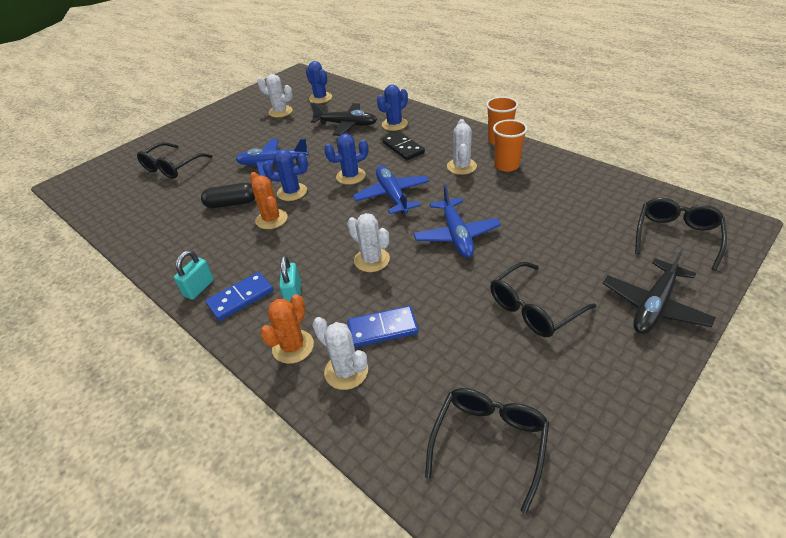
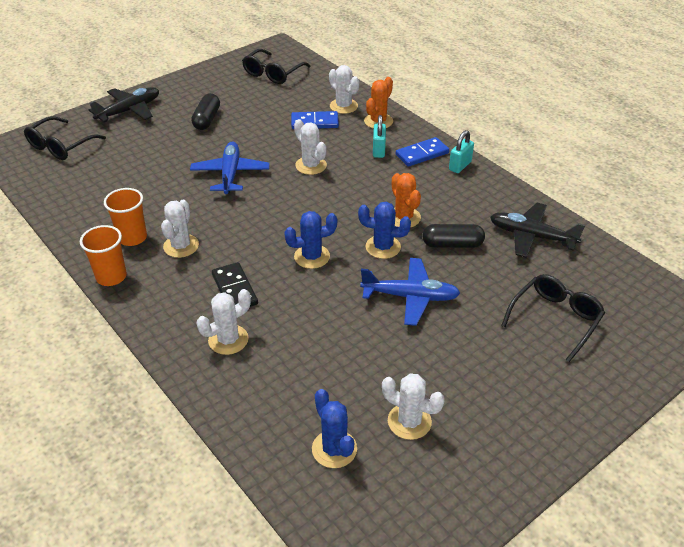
camera: 175 degrees left, 0 degrees up
(346, 125) = (299, 355): black plane -> black plane (531, 236)
(392, 195) = (272, 223): blue plane -> none
(394, 124) = (228, 340): blue cactus -> white cactus
(534, 308) = (207, 119): black glasses -> black capsule

